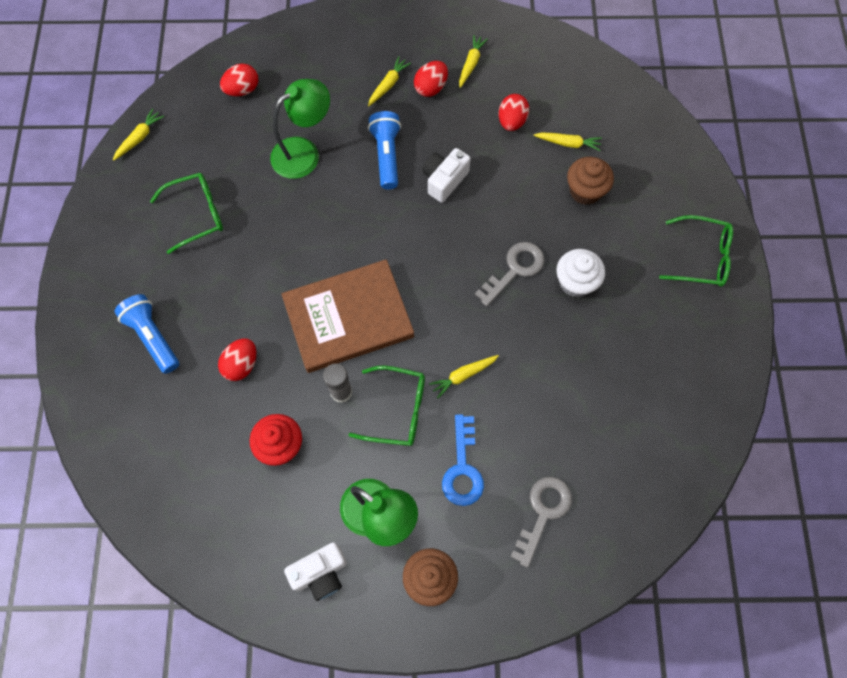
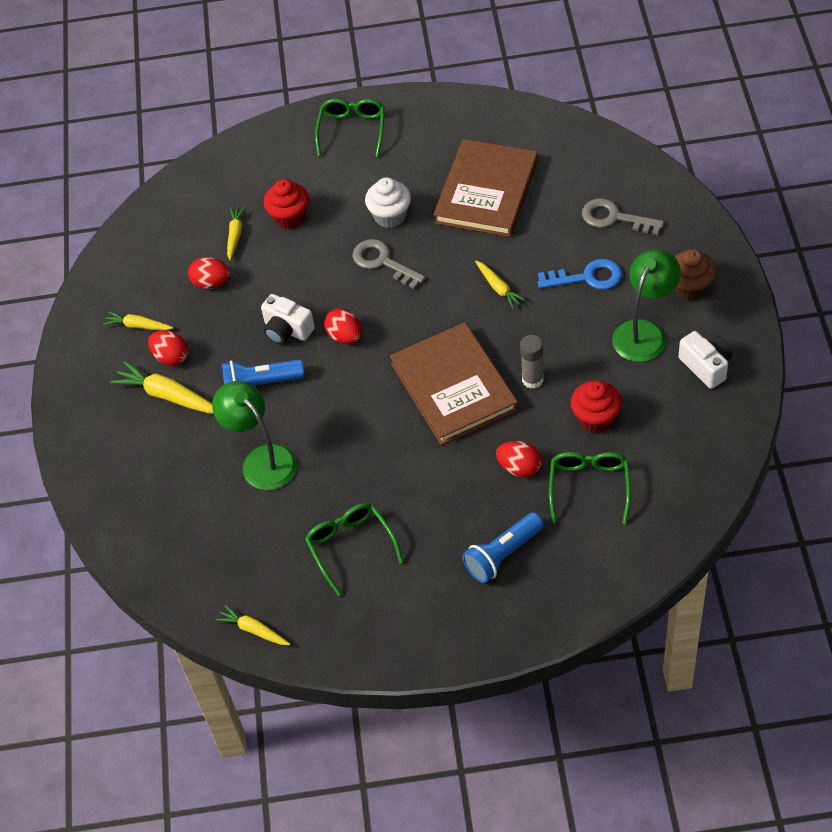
camera: 90 degrees left, 15 degrees down
(242, 90) = (180, 536): red egg -> red egg (345, 336)
(388, 85) = (168, 396): yellow carrot -> yellow carrot, size x1.65
(397, 410) = (542, 333): green glasses -> green glasses (589, 486)
(585, 191) = (289, 217): brown cupcake -> red cupcake
(598, 381) = (487, 192): none -> brown book

